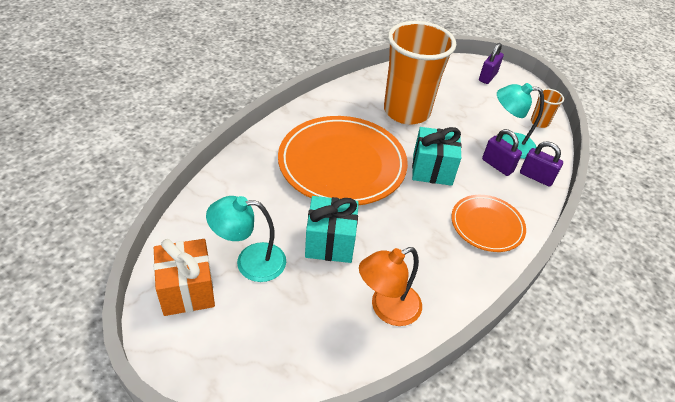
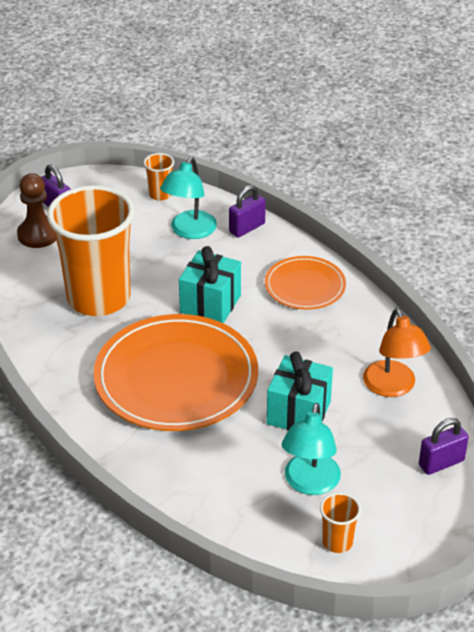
camera: 70 degrees left, 5 degrees down
(187, 290) = (337, 542): orange gift -> orange cup
(454, 74) = (38, 235): none -> brown pawn
(497, 165) = (220, 251): purple padlock -> purple padlock (441, 463)

